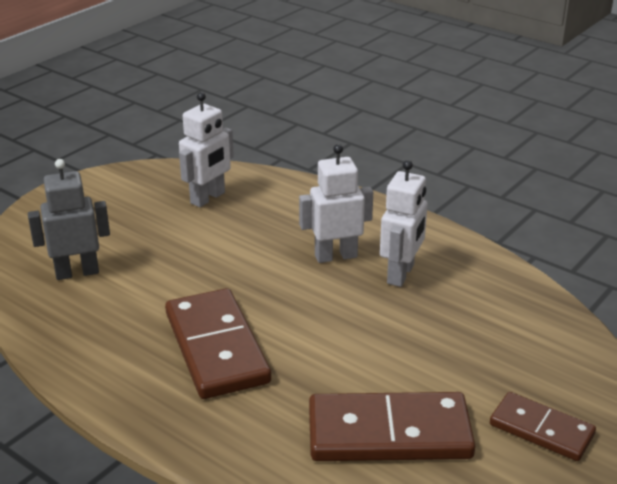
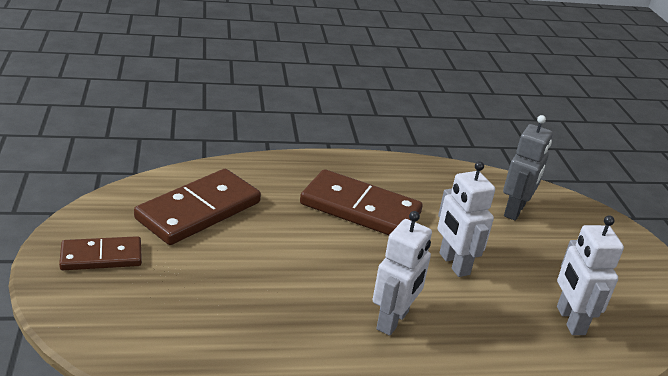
camera: 130 degrees right, 0 degrees up
(401, 274) = (322, 333): white robot -> white robot (453, 264)

